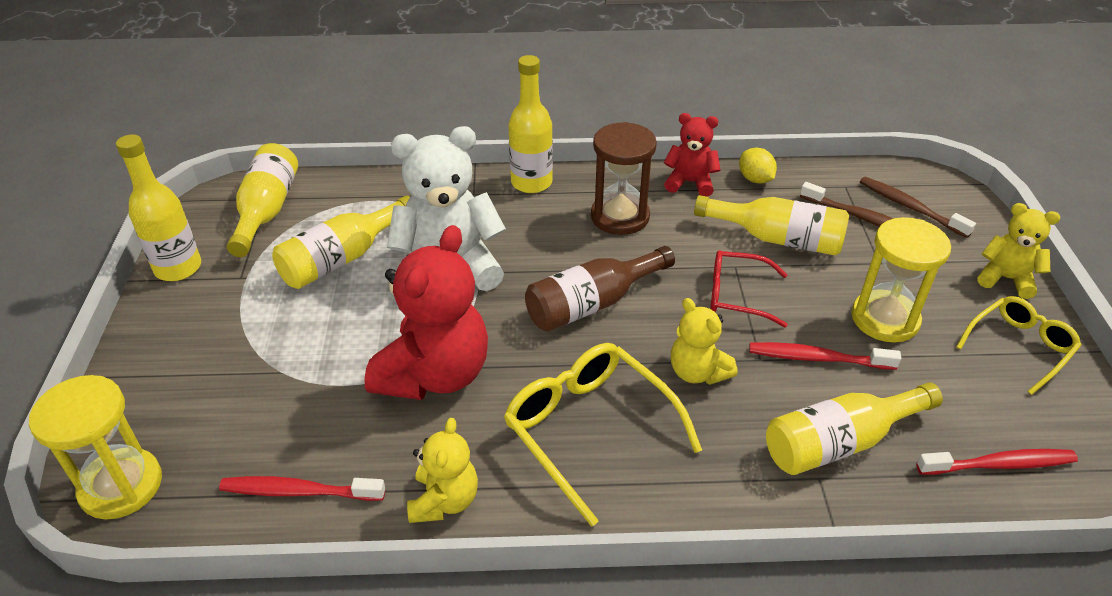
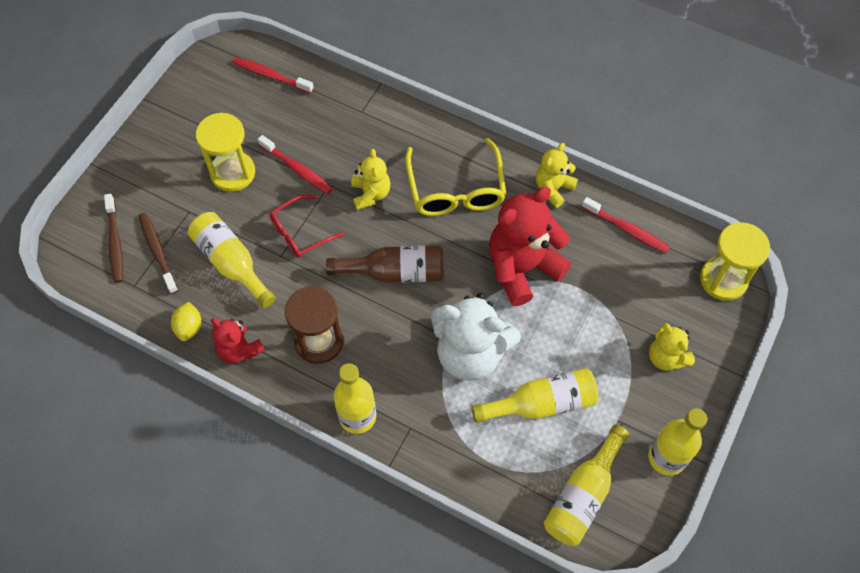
camera: 150 degrees left, 20 degrees up
(738, 295) = (300, 232): red glasses -> red glasses turned 105 degrees clockwise
(840, 442) = (334, 121): yellow bottle -> none
(1006, 279) = (130, 161): yellow teddy bear -> yellow teddy bear (666, 357)
(1019, 347) = (183, 120): yellow glasses -> none

